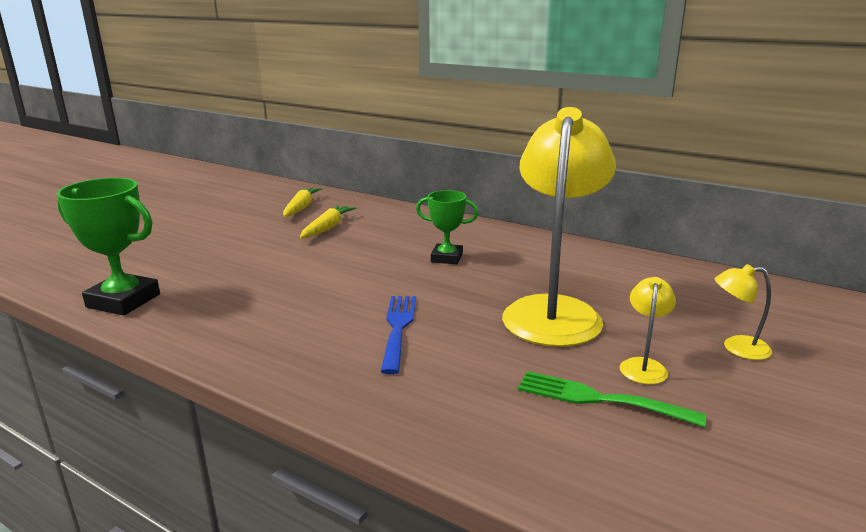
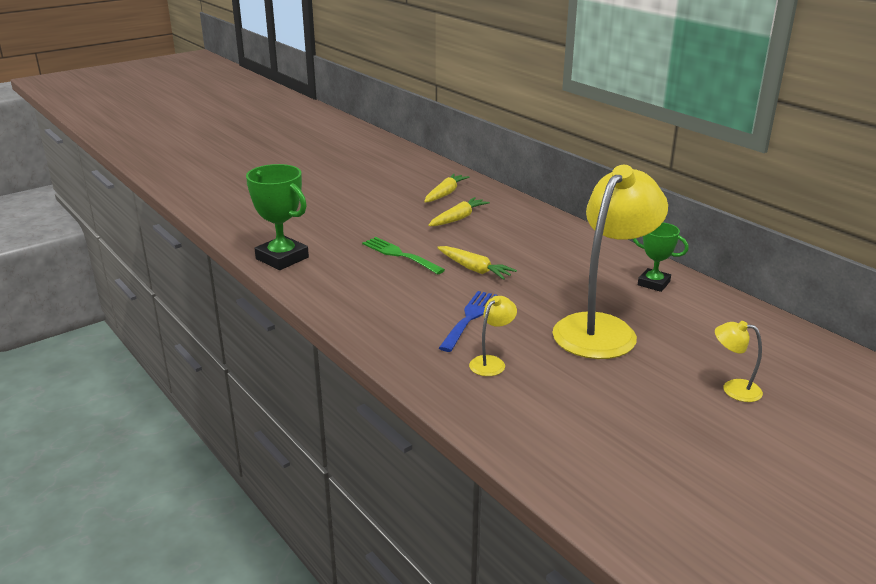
camera: 20 degrees right, 5 degrees up
(373, 274) = (474, 269): none -> yellow carrot
(446, 258) = (543, 265): green trophy -> green trophy (653, 283)
(600, 399) = (587, 401): green fork -> green fork (400, 255)
(643, 365) = (641, 385): yellow lamp -> yellow lamp (491, 362)

